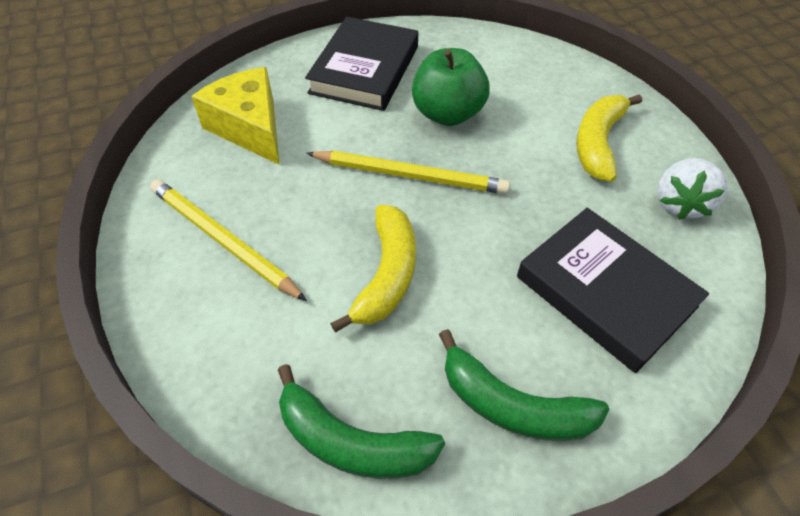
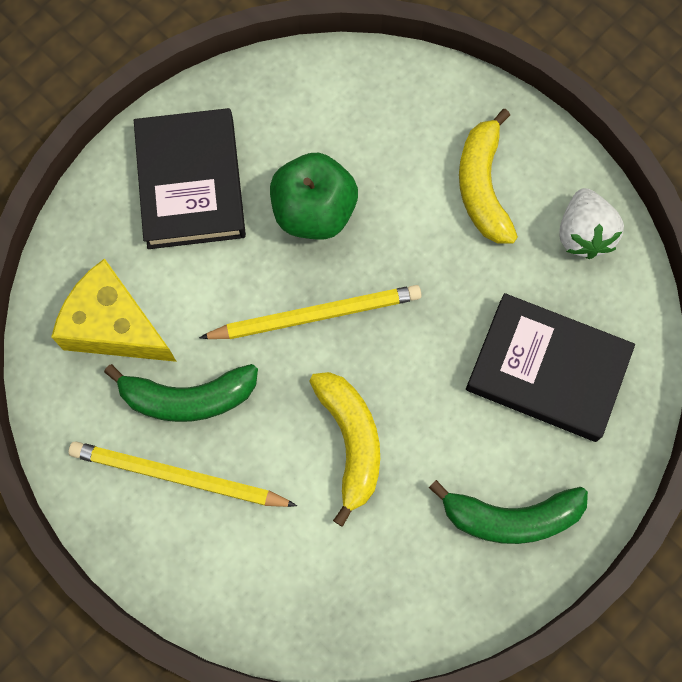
camera: 25 degrees left, 20 degrees up
(351, 441) = (400, 609): green banana -> green banana (188, 398)

